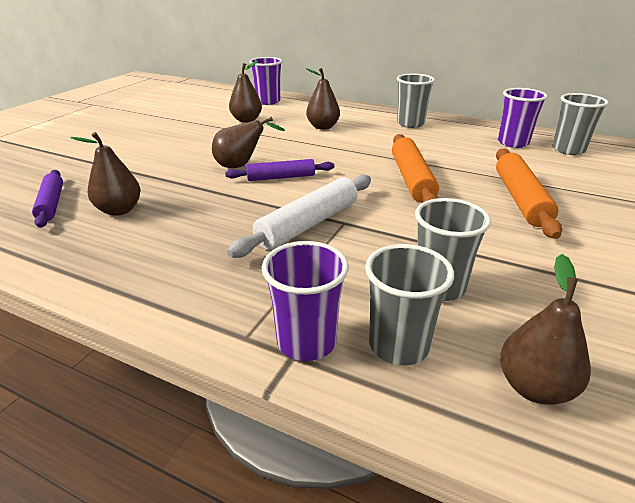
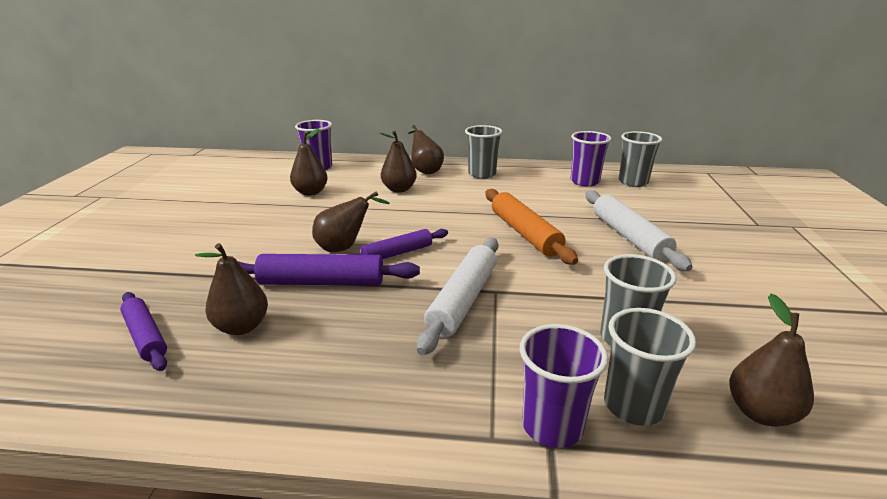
camera: 20 degrees left, 5 degrees down
(202, 189) = (321, 282): none -> purple rolling pin
(358, 114) = (425, 170): none -> brown pear
(520, 199) = (629, 237): orange rolling pin -> white rolling pin

